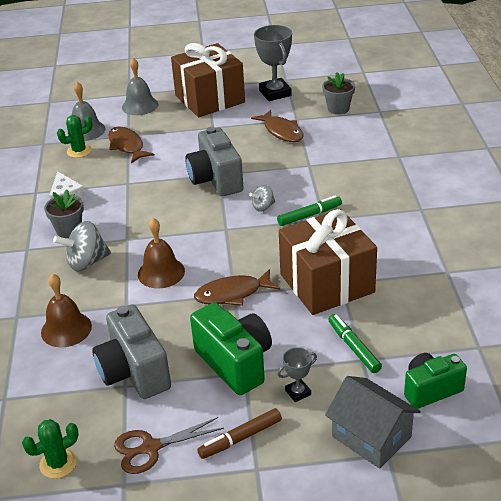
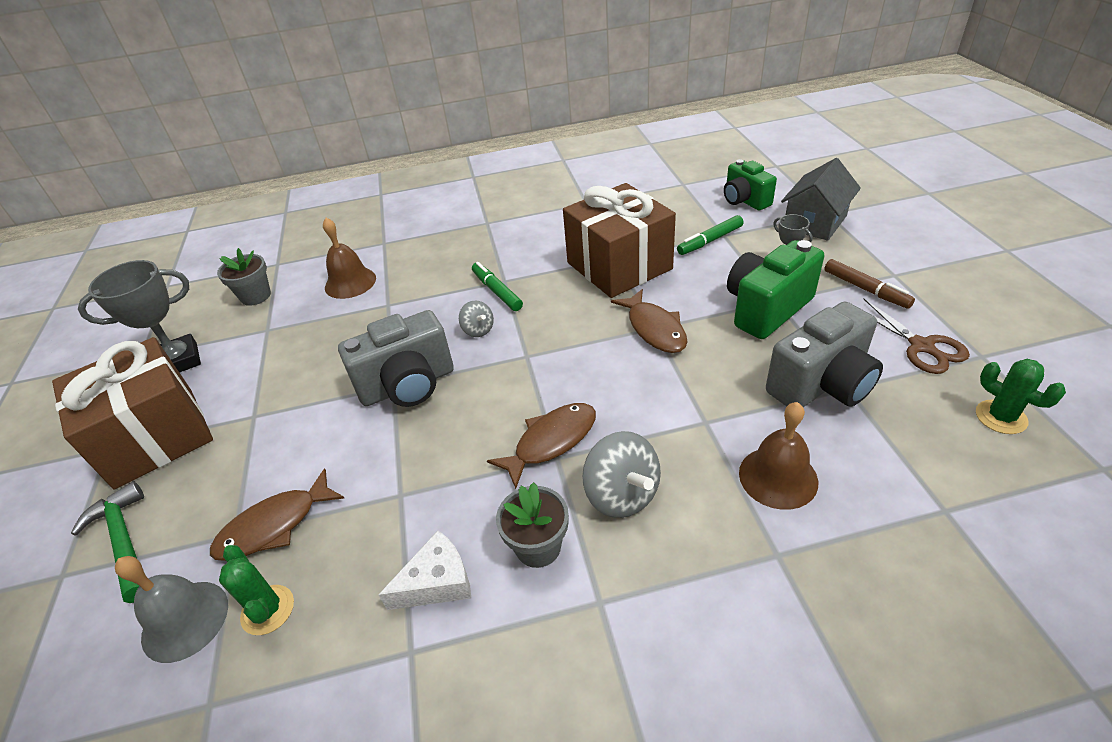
camera: 95 degrees left, 5 degrees up
(140, 106) = (124, 541): grey bell -> green hammer
(161, 272) = (628, 400): brown bell -> brown bell (350, 282)
(281, 131) = (295, 339): brown fish -> brown fish (551, 442)

